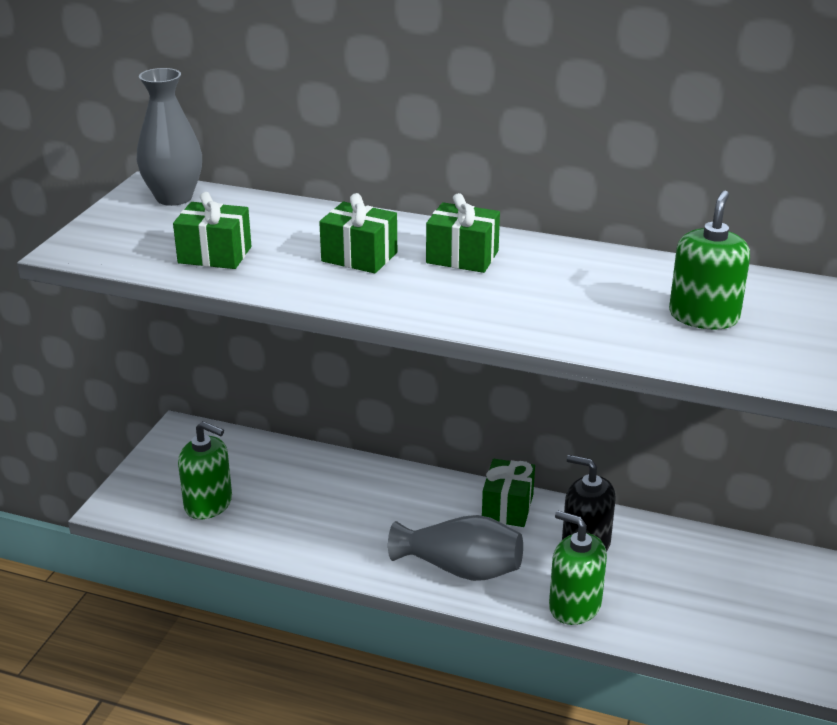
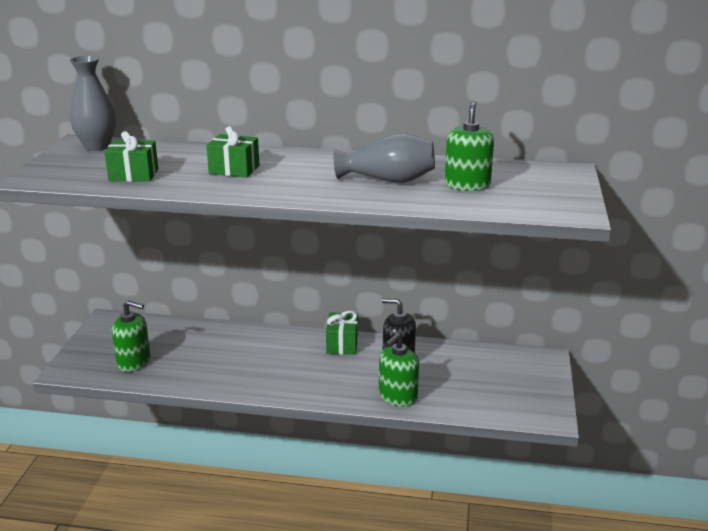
camera: 10 degrees left, 5 degrees down
(460, 569) = (317, 383): grey vase -> grey vase (388, 180)
(462, 257) = (303, 165): green gift -> none
(574, 606) = (397, 396): green soap dispenser -> green soap dispenser turned 75 degrees counterclockwise

